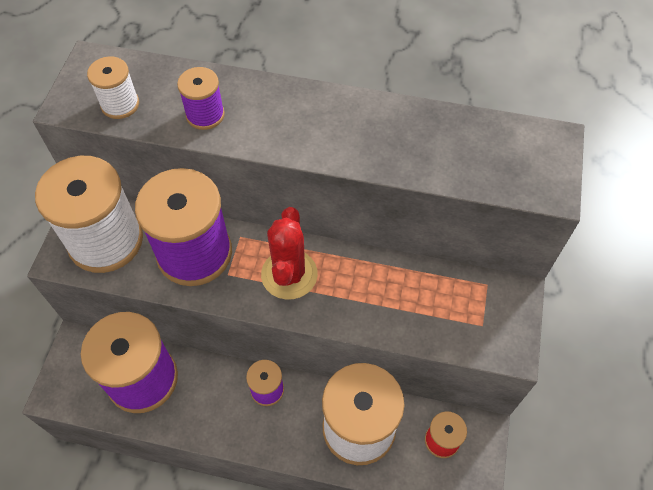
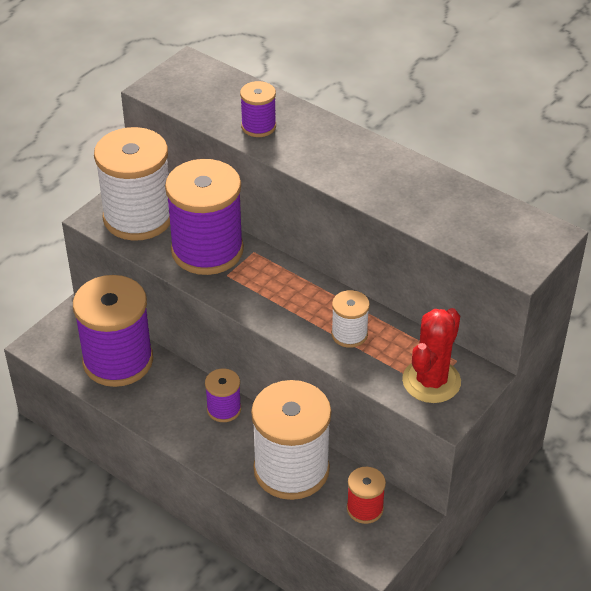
camera: 25 degrees right, 15 degrees down
(120, 104) = (194, 99): white spool -> white spool (349, 334)
(289, 274) = (280, 292): red cactus -> red cactus (431, 381)

